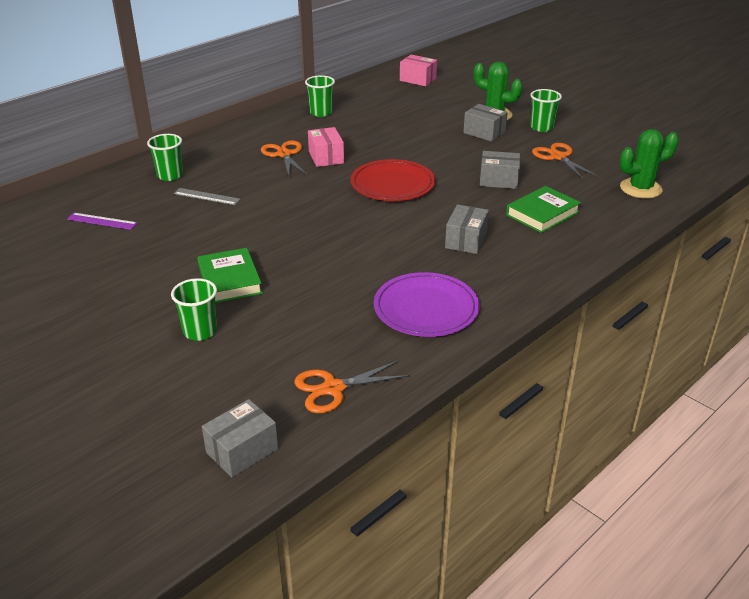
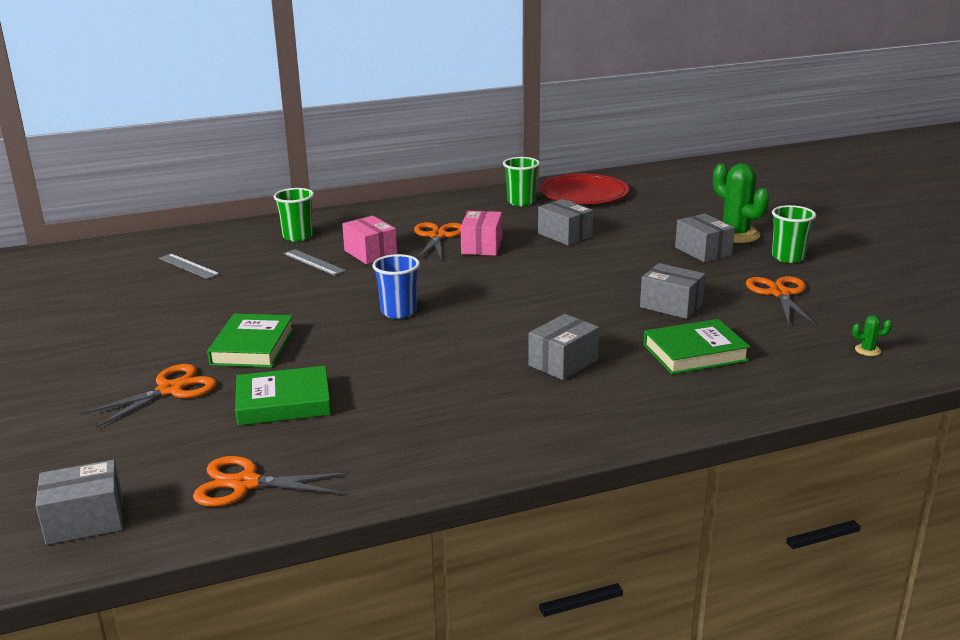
camera: 25 degrees right, 10 degrees down
(102, 221) = (188, 266): purple ruler -> grey ruler
(200, 331) = (171, 390): green cup -> orange scissors
(299, 319) = (283, 402): none -> green book
(314, 226) = (398, 312): none -> blue cup
(378, 136) = (565, 235): none -> grey box
(392, 184) = (532, 286): red plate -> red plate (584, 194)
(418, 79) = (671, 185): pink box -> pink box (370, 253)
(426, 308) = (439, 425): purple plate -> none
(640, 188) = (867, 350): green cactus -> green cactus, size x0.41

